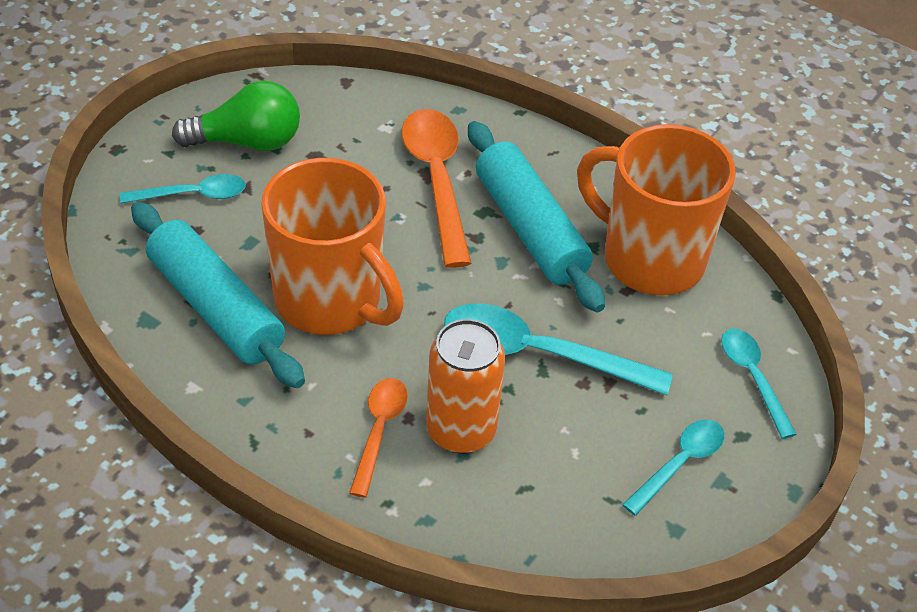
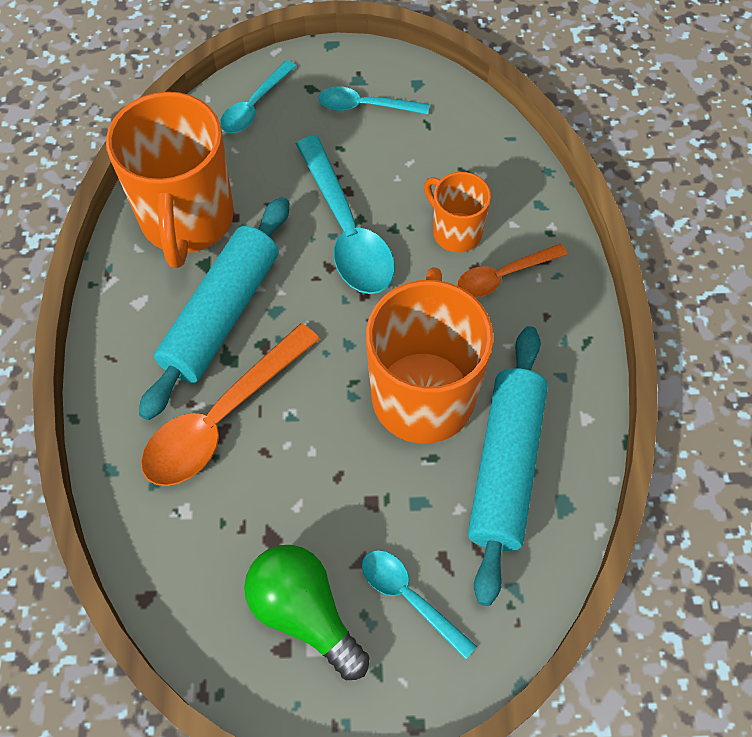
camera: 125 degrees left, 15 degrees up
(461, 430) = (455, 231): orange can -> orange mug

